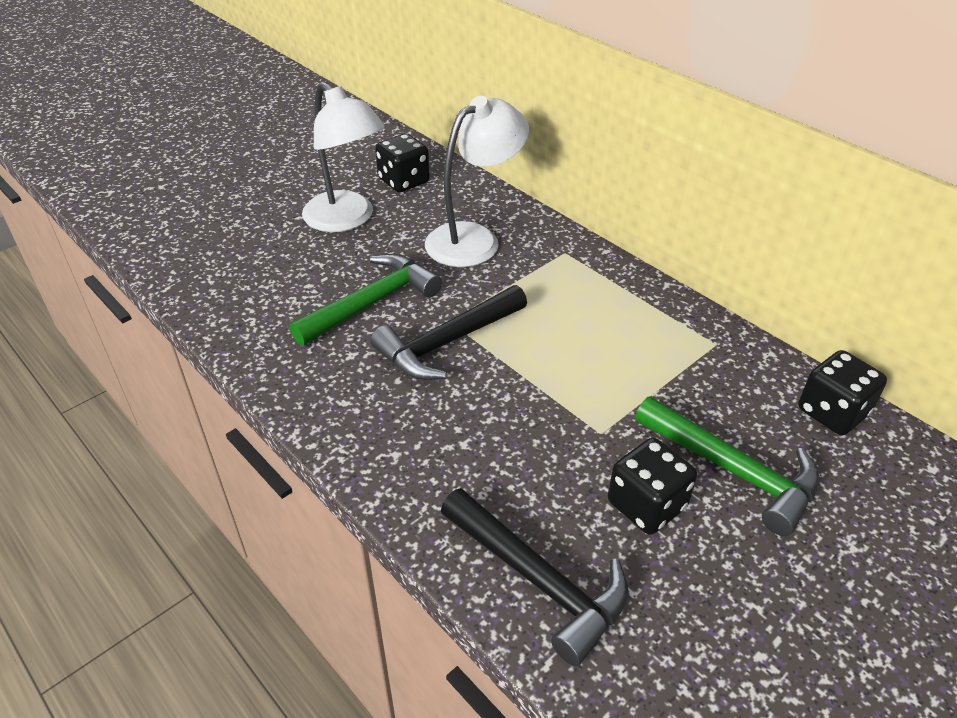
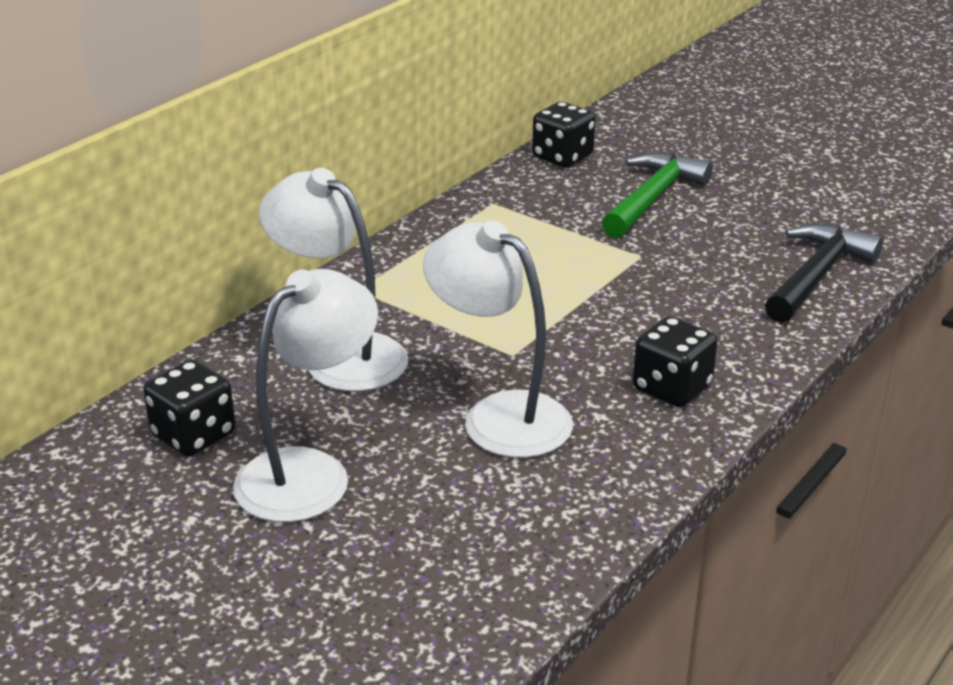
camera: 100 degrees left, 10 degrees down
(372, 303) = (499, 415): green hammer -> white lamp
(447, 342) = (552, 351): black hammer -> none
(646, 505) = (711, 233): black dice -> black dice (672, 388)

